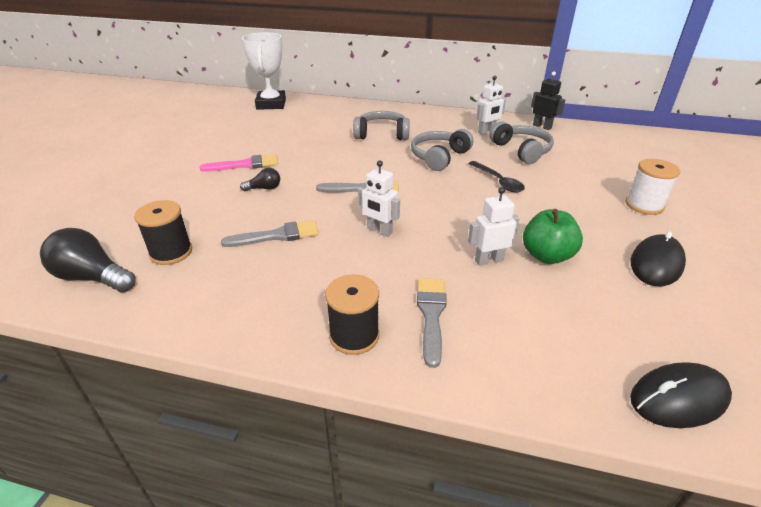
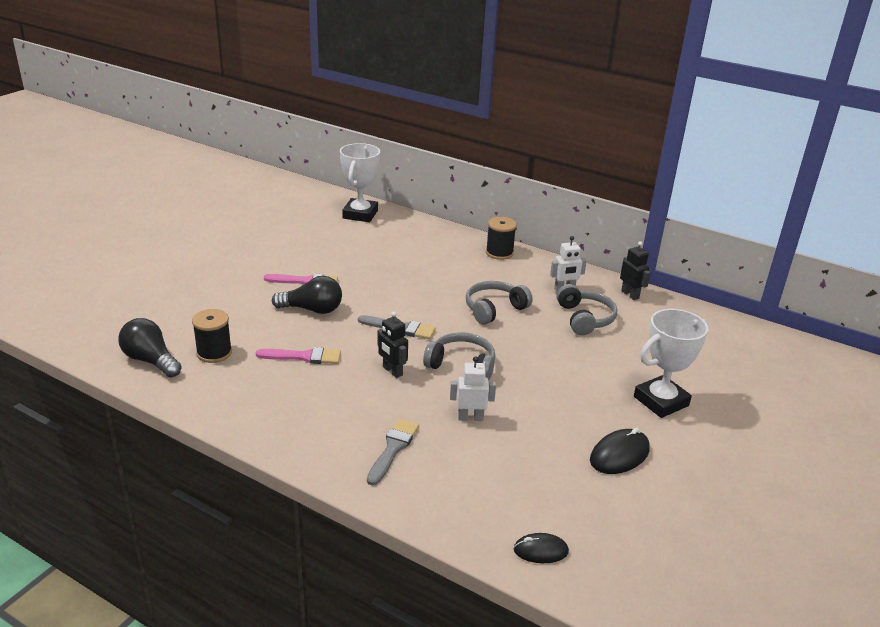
camera: 15 degrees right, 5 degrees down
(264, 188) = (312, 309): black light bulb -> black light bulb, size x1.87
(277, 236) = (304, 357): grey brush -> pink brush
(354, 336) = (325, 449): black spool -> black spool (499, 253)
(379, 231) = (392, 371): white robot -> black robot
(382, 134) = (453, 272): grey headphones -> grey headphones (462, 365)
(498, 182) = (534, 347): black spoon -> none
(546, 256) = (525, 426): green apple -> none
(644, 205) = (661, 401): white spool -> white trophy
(678, 398) = (540, 550): black mouse -> black mouse, size x0.65

